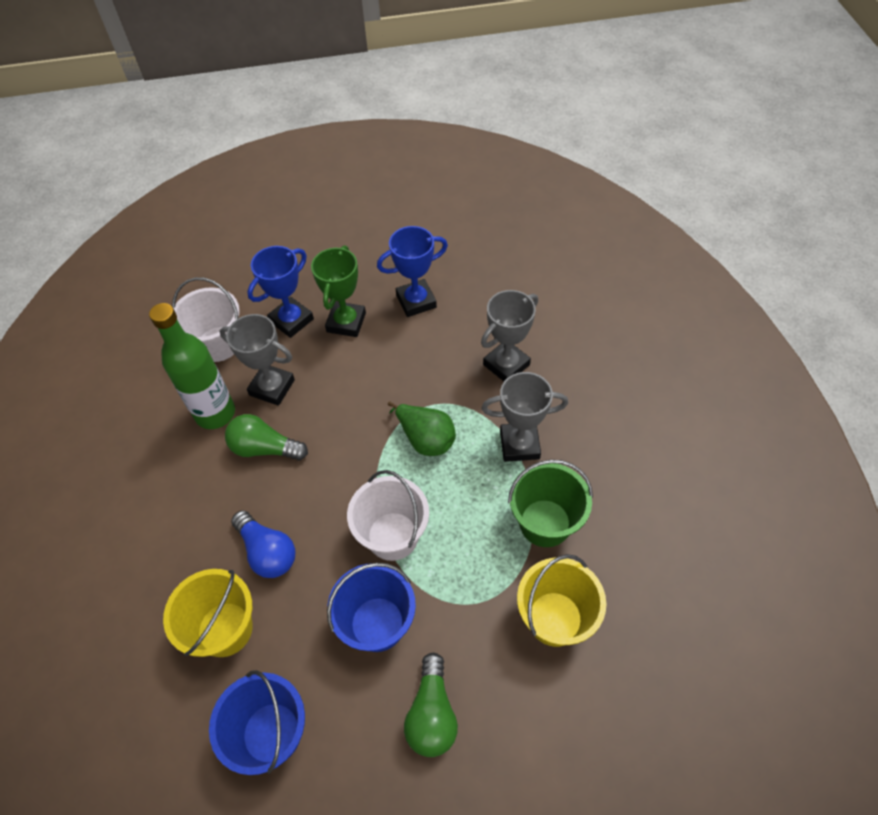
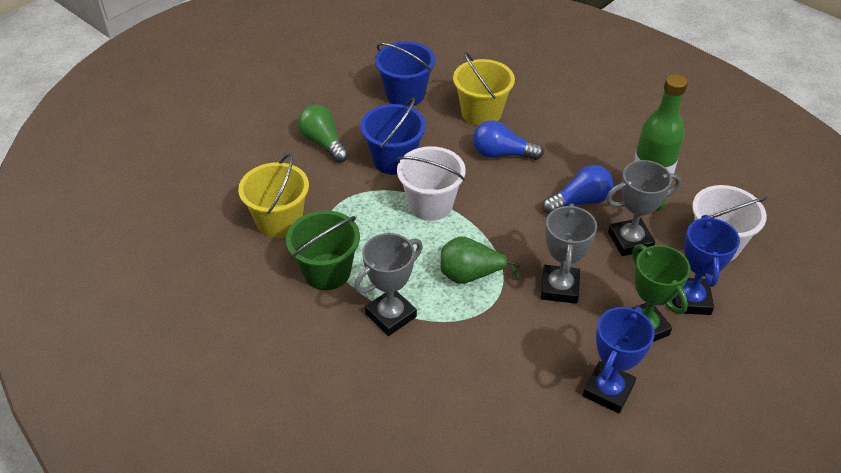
camera: 140 degrees right, 10 degrees down
(264, 448) = (579, 201): green light bulb -> blue light bulb
(506, 365) = (461, 379): grey trophy -> grey trophy (559, 288)

